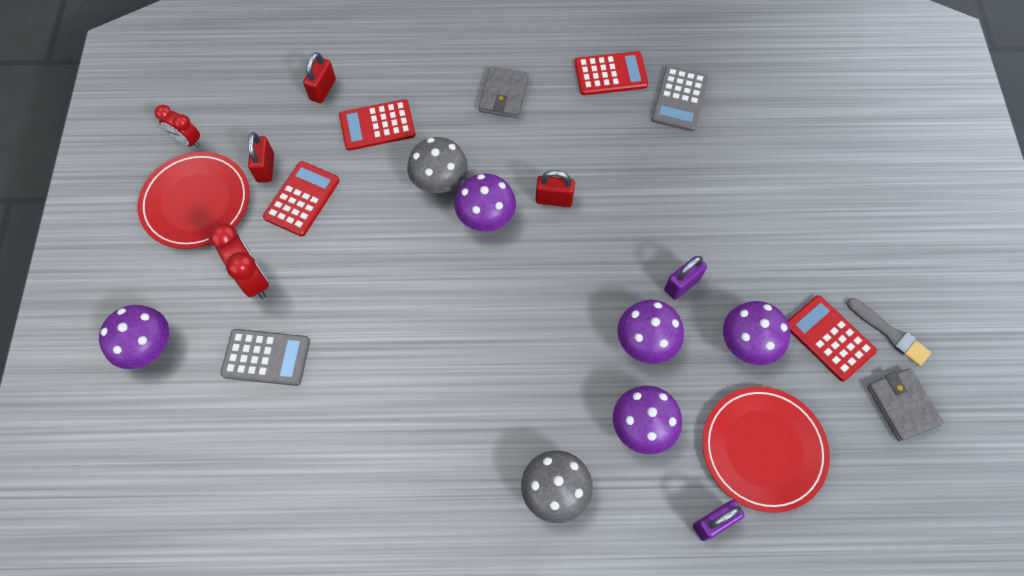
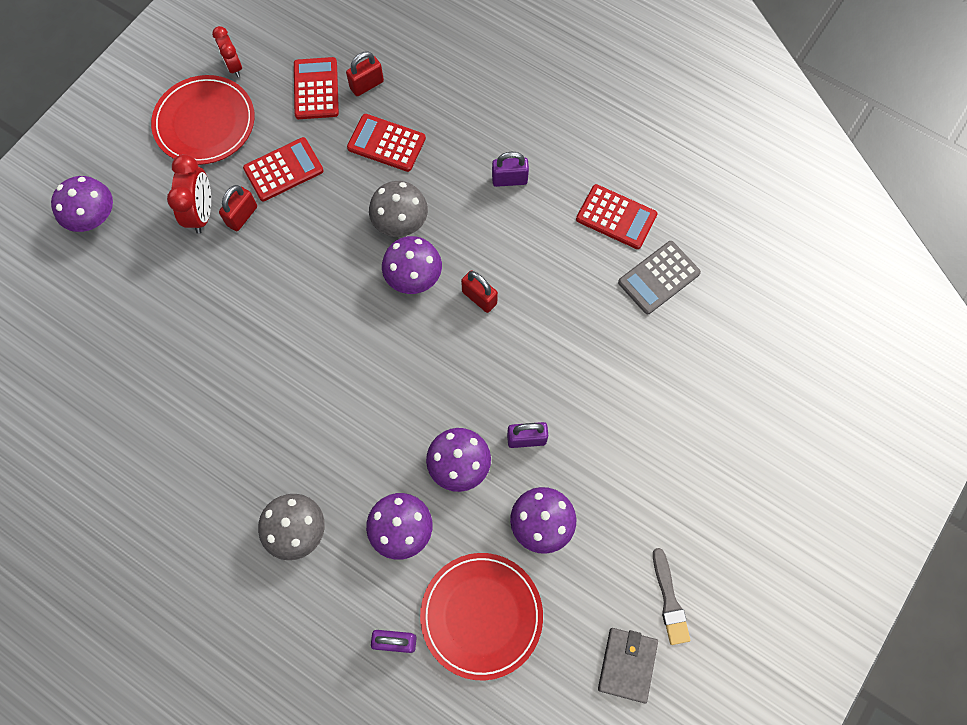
camera: 35 degrees right, 5 degrees up
(265, 168) = (275, 126): red padlock -> red padlock (242, 216)
(266, 357) = (167, 281): grey calculator -> none
(503, 95) = (509, 179): grey wallet -> purple padlock
(829, 338) = (613, 568): red calculator -> red calculator (316, 89)

